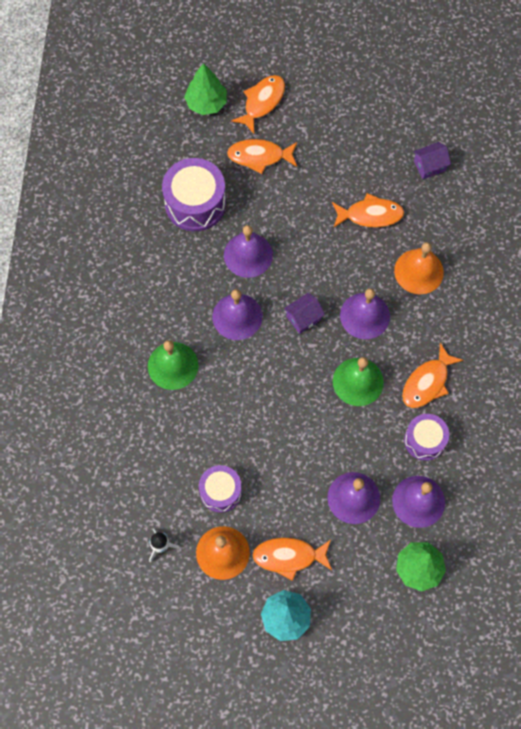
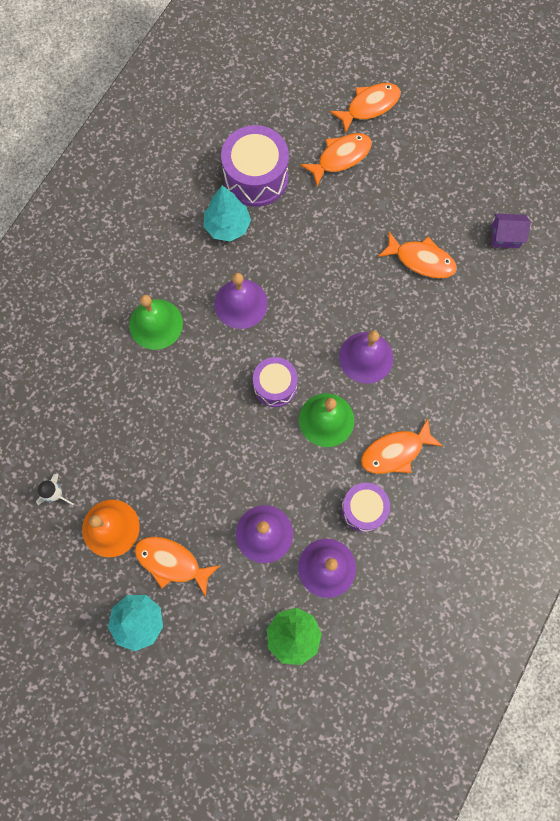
camera: 25 degrees right, 5 degrees up
(192, 256) = (227, 226): none -> turquoise tree
(206, 103) = (315, 85): green tree -> none
(220, 492) = (139, 467): purple drum -> purple drum (275, 386)
(248, 255) = (281, 248): purple bell -> none
(259, 156) = (340, 158): orange fish -> orange fish turned 120 degrees clockwise
(303, 318) = (304, 333): purple house -> none
(419, 271) = (442, 337): orange bell -> none

